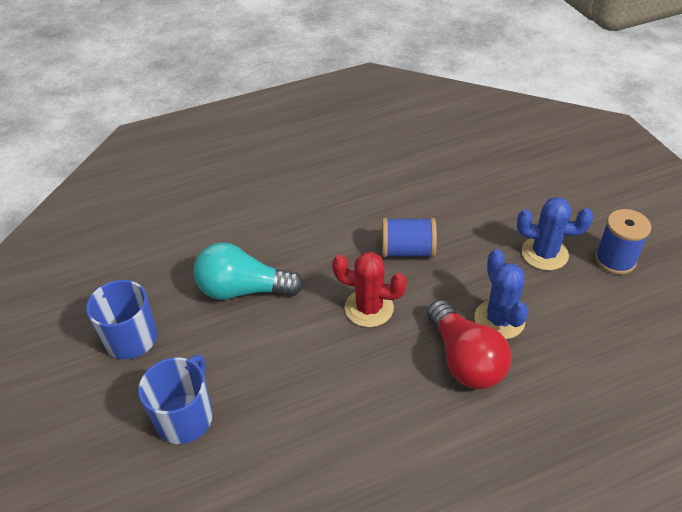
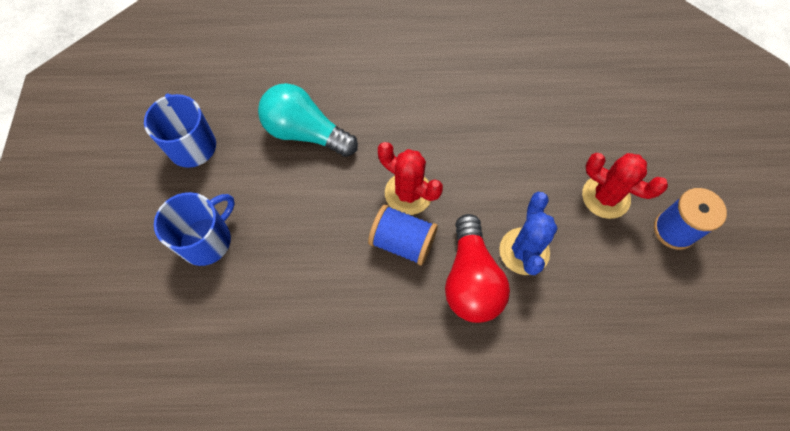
camera: 20 degrees right, 20 degrees up
(407, 251) = (472, 145): blue spool -> blue spool (402, 242)
(544, 253) = (605, 197): blue cactus -> red cactus

